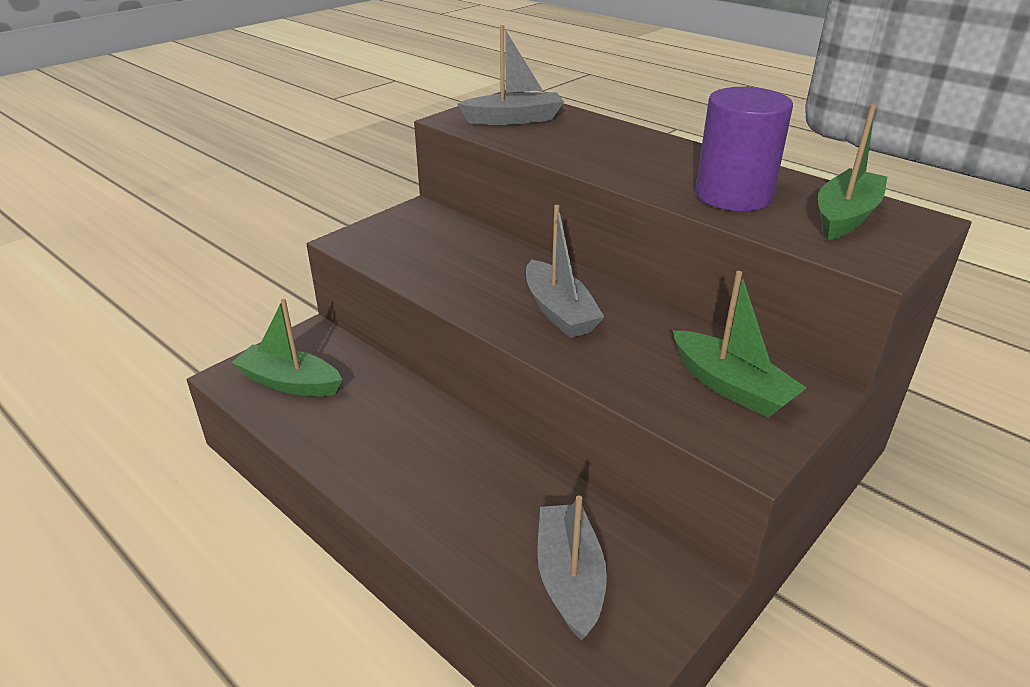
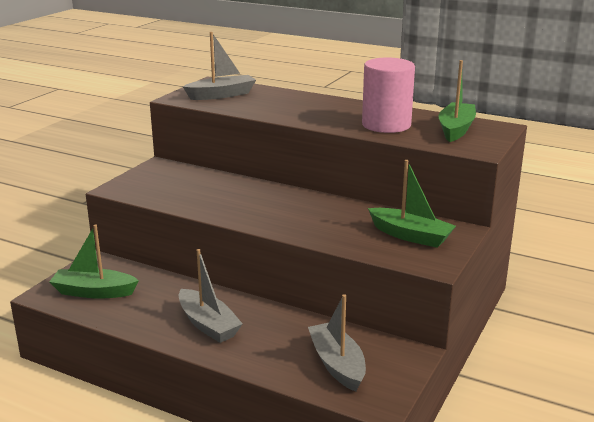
camera: 15 degrees left, 10 degrees down
(559, 311) = (288, 211): grey boat -> grey boat (208, 324)
(733, 195) = (386, 125): purple cylinder -> pink cylinder

